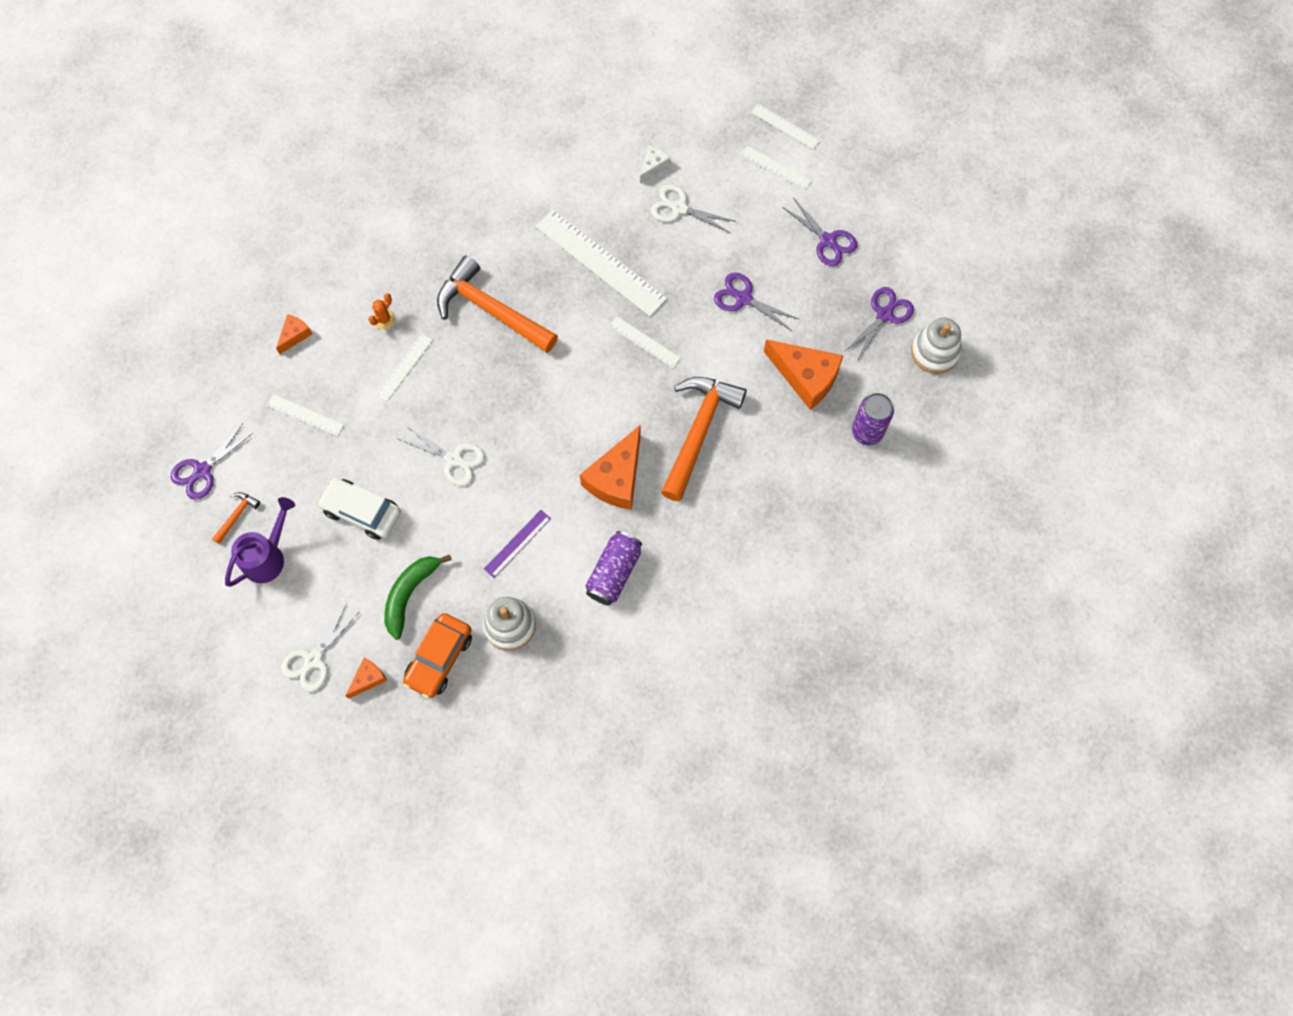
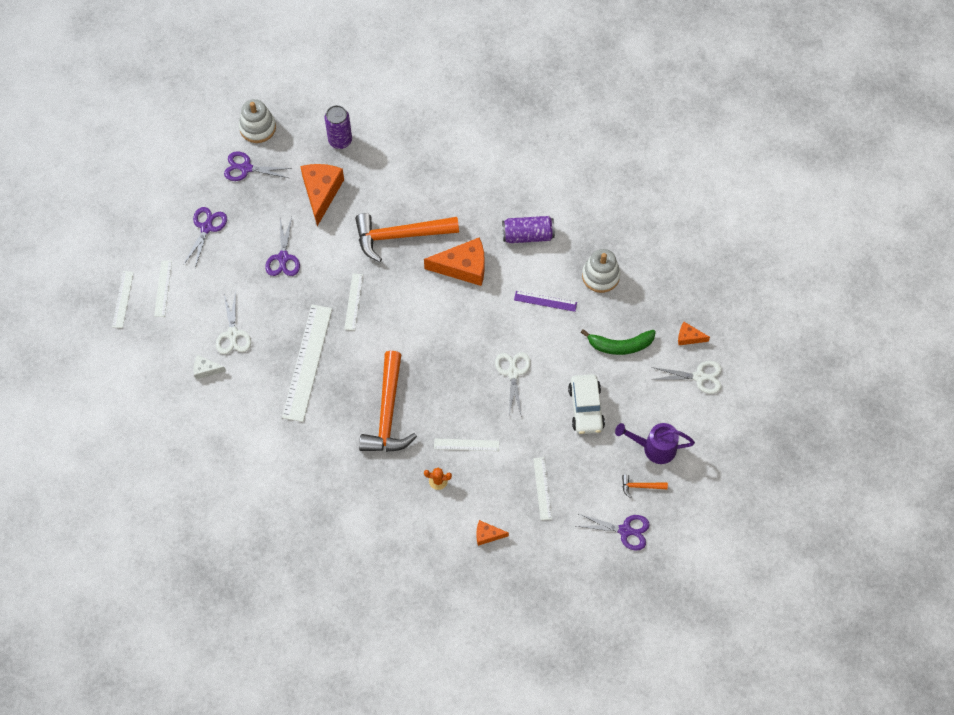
camera: 120 degrees left, 5 degrees down
(439, 658) = (648, 304): orange car -> none

